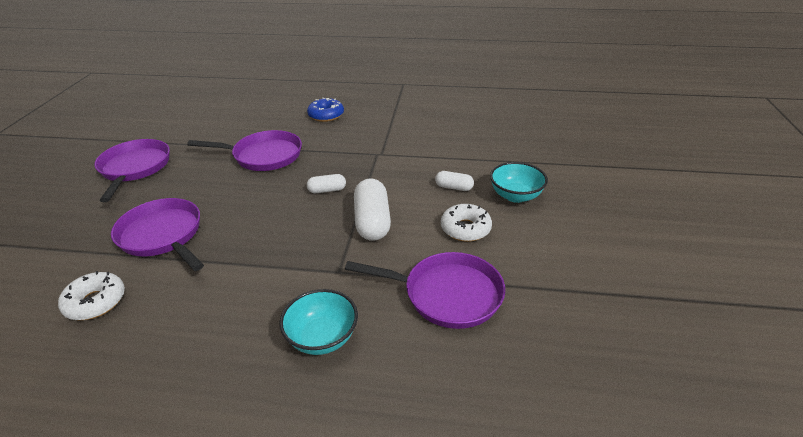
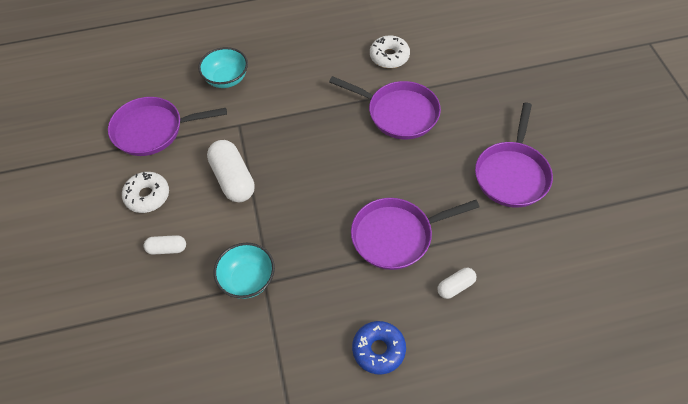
camera: 160 degrees right, 20 degrees up
(135, 168) = (512, 174): purple pan -> purple pan turned 45 degrees clockwise
(327, 190) = (294, 205): white capsule -> white capsule (455, 286)
(515, 196) = (101, 255): turquoise bowl -> turquoise bowl (247, 280)

